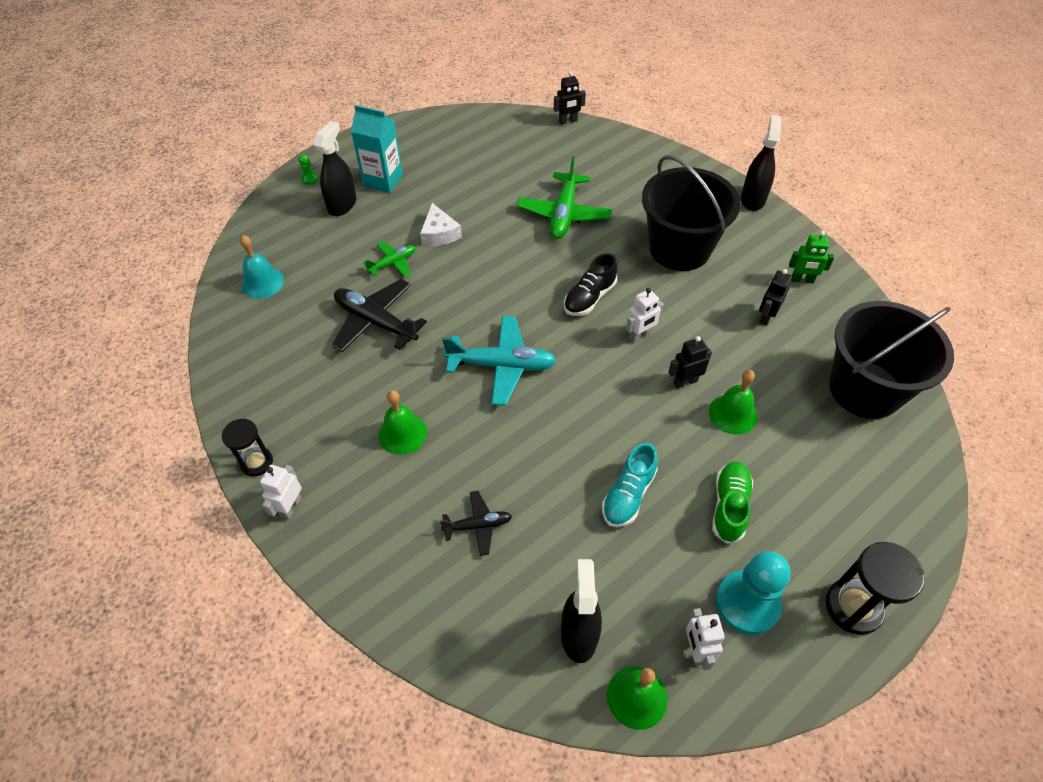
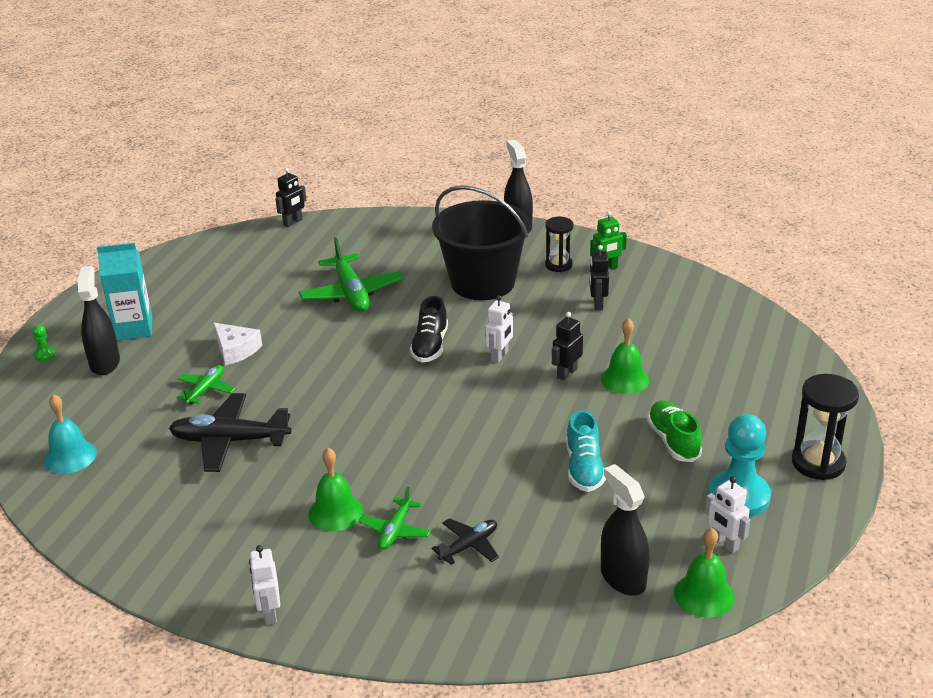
camera: 30 degrees left, 20 degrees down
(256, 462) = (200, 596): black hourglass -> black hourglass (558, 265)
(433, 477) = (395, 530): none -> green plane
(502, 365) = (390, 425): turquoise plane -> none
(865, 389) = (715, 323): black bucket -> none

